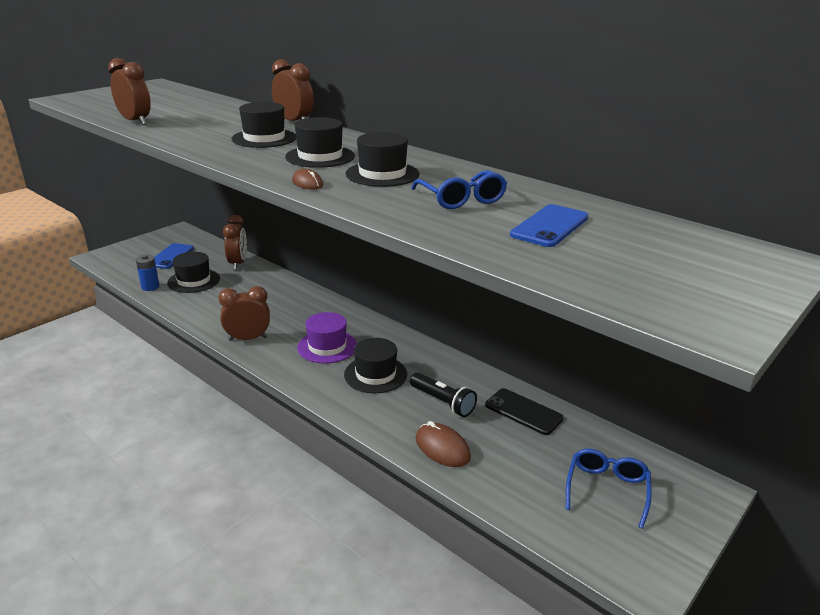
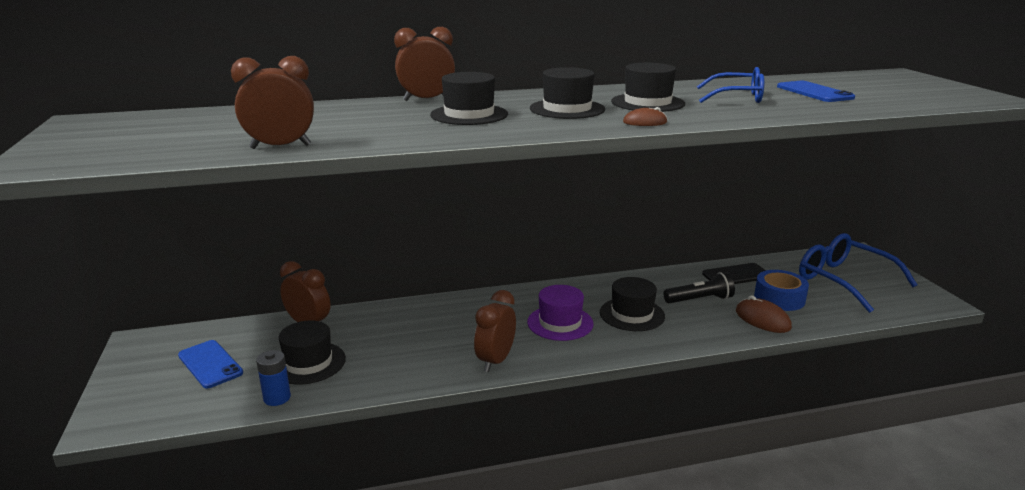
camera: 55 degrees left, 5 degrees down
(442, 448) = (762, 319): brown mouse -> brown mouse turned 60 degrees clockwise
(502, 450) = (779, 298): none -> blue tape
(607, 489) = (843, 280): blue glasses -> blue glasses, size x1.59

